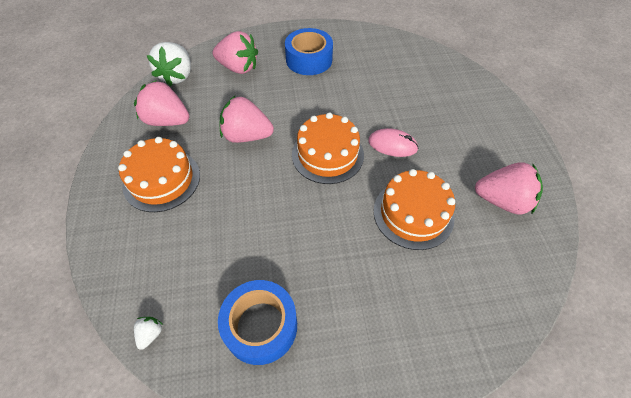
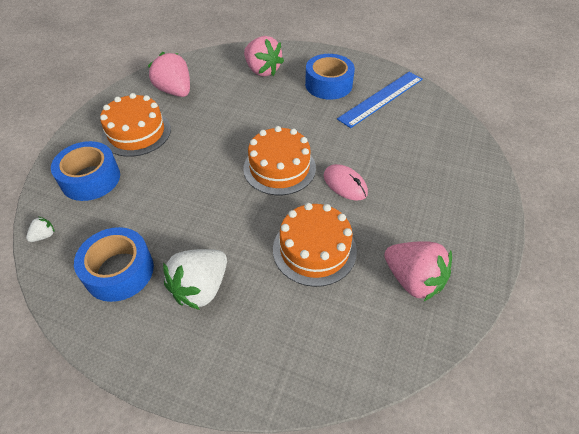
camera: 30 degrees right, 5 degrees down
(152, 249) = (90, 179): none -> blue tape
(177, 76) = (209, 60): white strawberry -> white strawberry (201, 288)
(247, 136) = (225, 126): pink strawberry -> none
(362, 56) = (381, 98): none -> blue ruler

